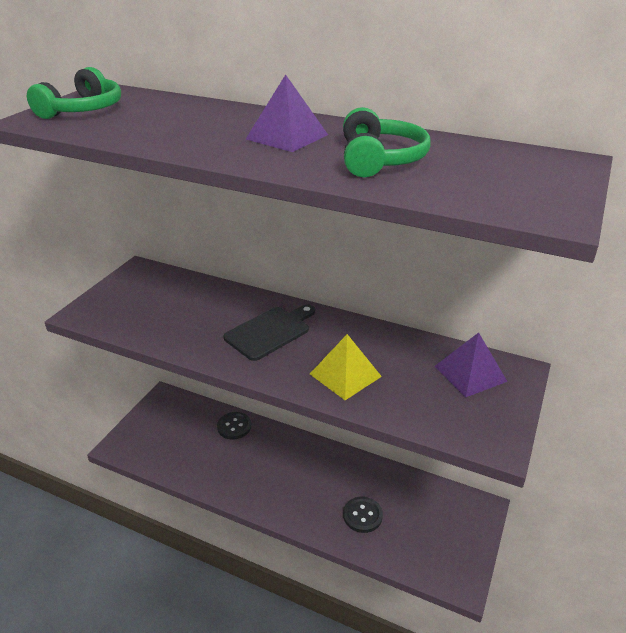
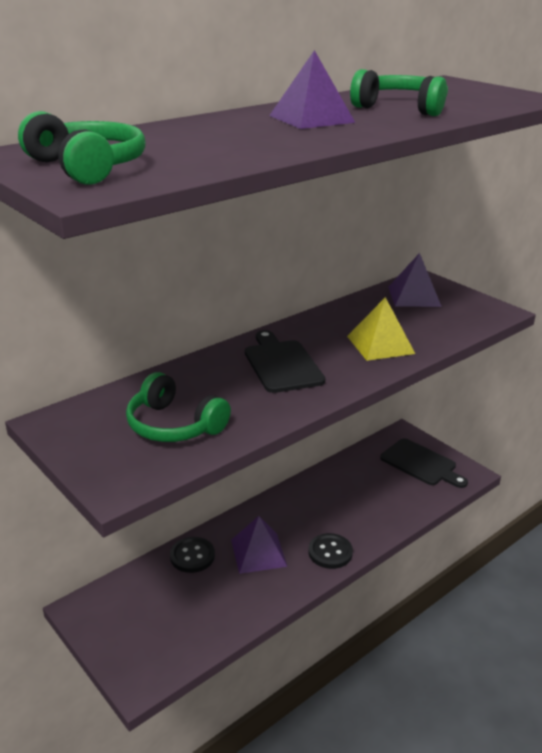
camera: 65 degrees left, 5 degrees down
(156, 312) = (174, 425): none -> green headphones
(256, 460) = (258, 552): none -> purple pyramid
(362, 515) = (375, 502): black button -> black button (330, 552)
(445, 535) = (421, 464): none -> black cutting board

